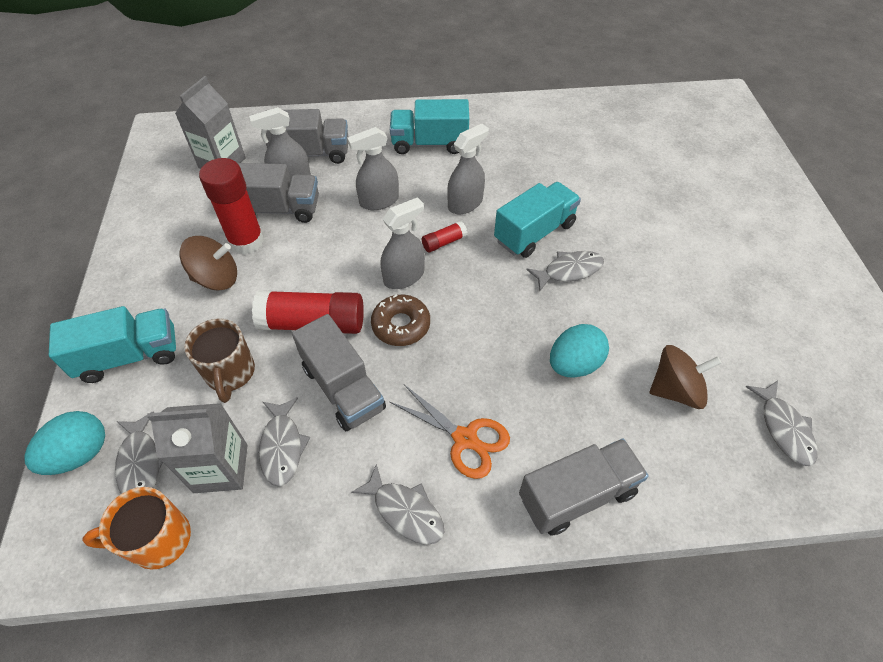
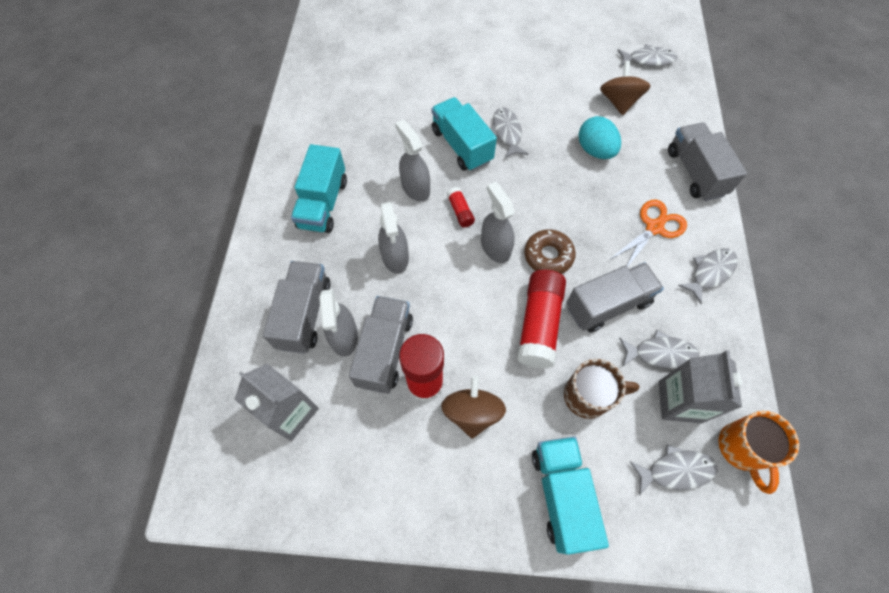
camera: 80 degrees left, 10 degrees up
(80, 454) = (667, 530): turquoise egg -> none

